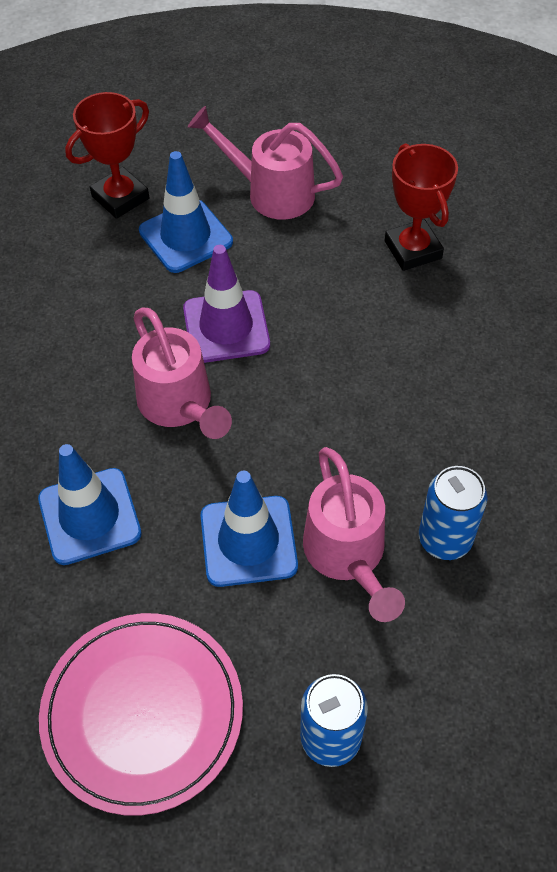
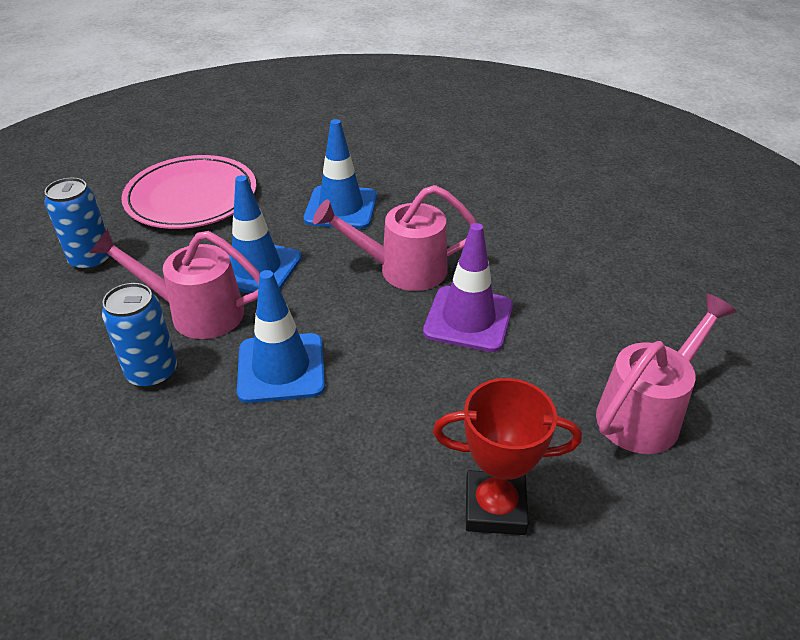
camera: 115 degrees right, 15 degrees down
(120, 197) = (674, 300): red trophy -> none
(185, 236) = (600, 327): blue traffic cone -> blue traffic cone (281, 368)

